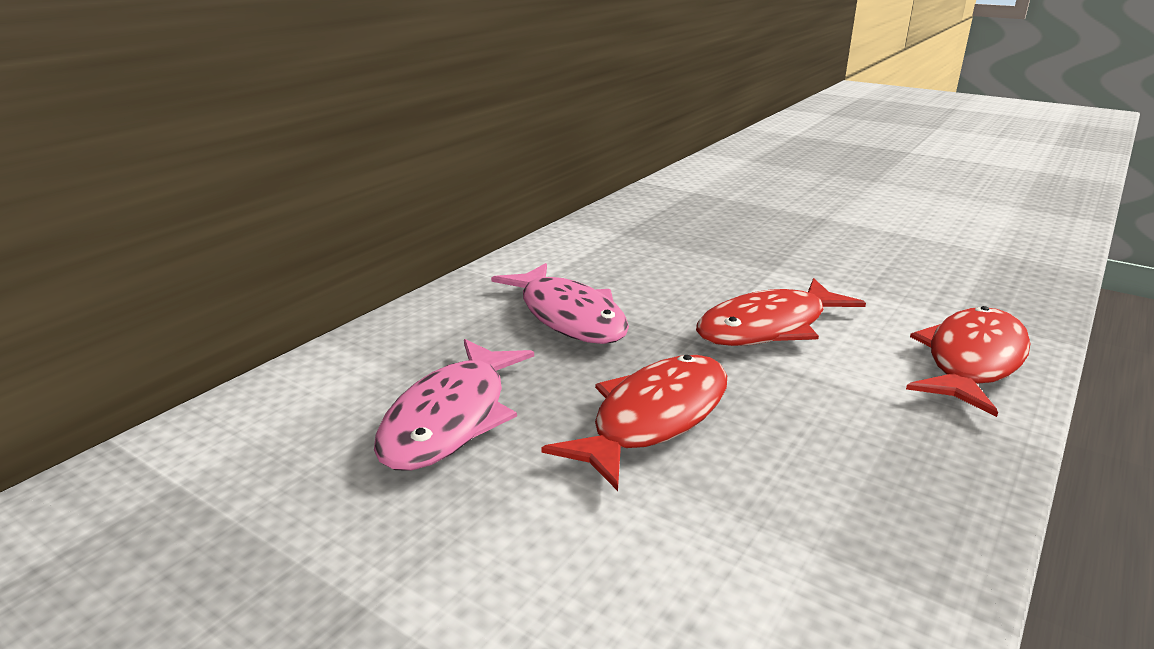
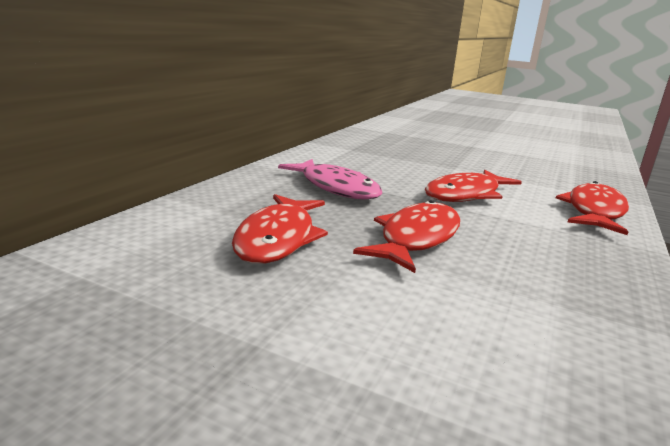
camera: 10 degrees left, 5 degrees down
(451, 418) = (278, 238): pink fish -> red fish

